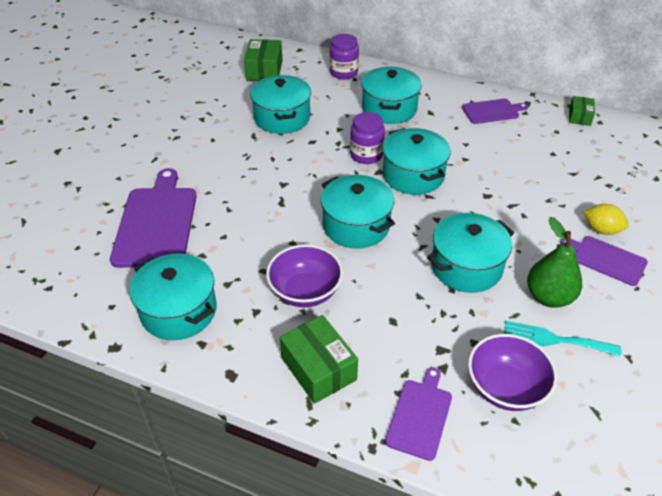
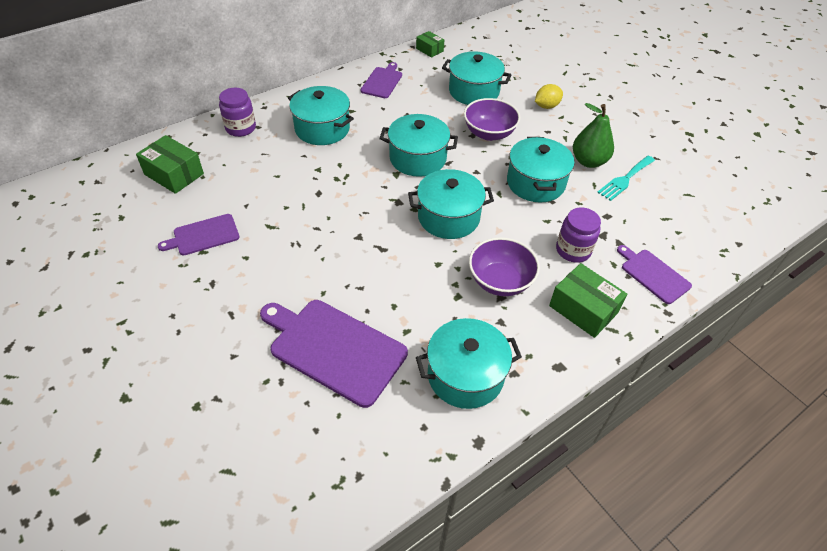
camera: 60 degrees left, 5 degrees up
(282, 118) = (264, 196): turquoise pot -> turquoise pot (474, 91)
(318, 368) = (583, 309): green box -> green box turned 45 degrees clockwise
(366, 155) = (369, 170): purple jar -> purple jar (573, 250)
(505, 388) = (651, 222): purple bowl -> purple bowl (489, 133)
(606, 259) = (573, 120): purple cutting board -> purple cutting board (203, 235)

